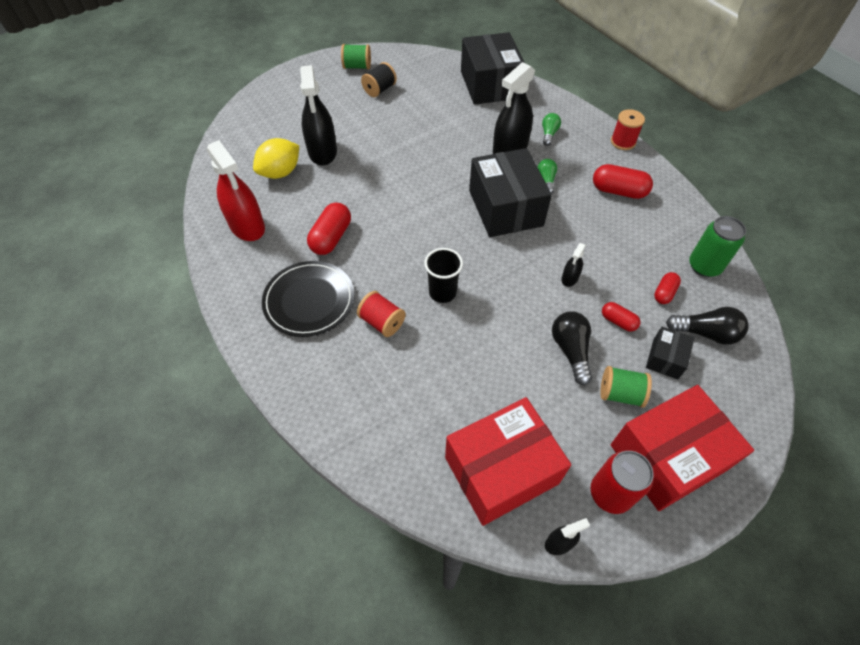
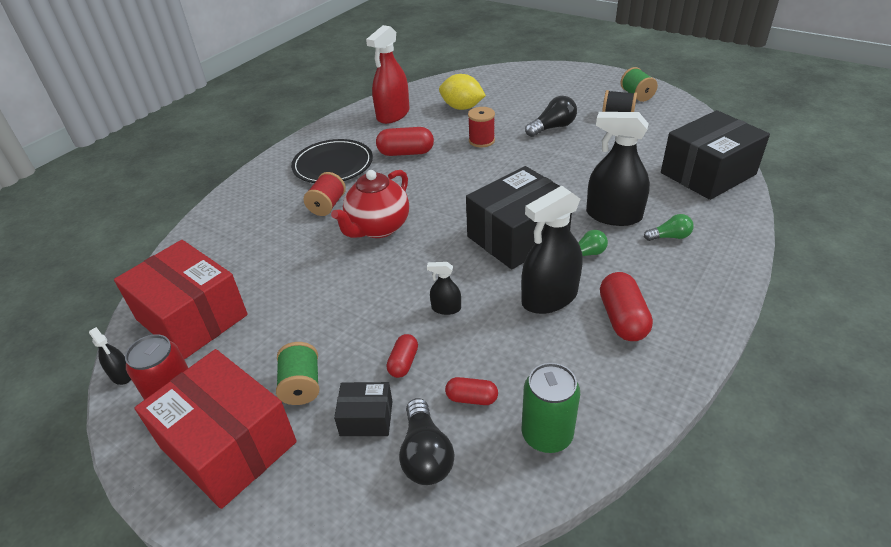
camera: 70 degrees right, 15 degrees down
(322, 152) = (503, 116): black spray bottle -> black spray bottle (549, 298)
(442, 292) = (377, 228): black cup -> red teapot
(571, 350) = (345, 332): black light bulb -> black light bulb (552, 127)
(623, 142) = (724, 303): red spool -> red spool (481, 141)

